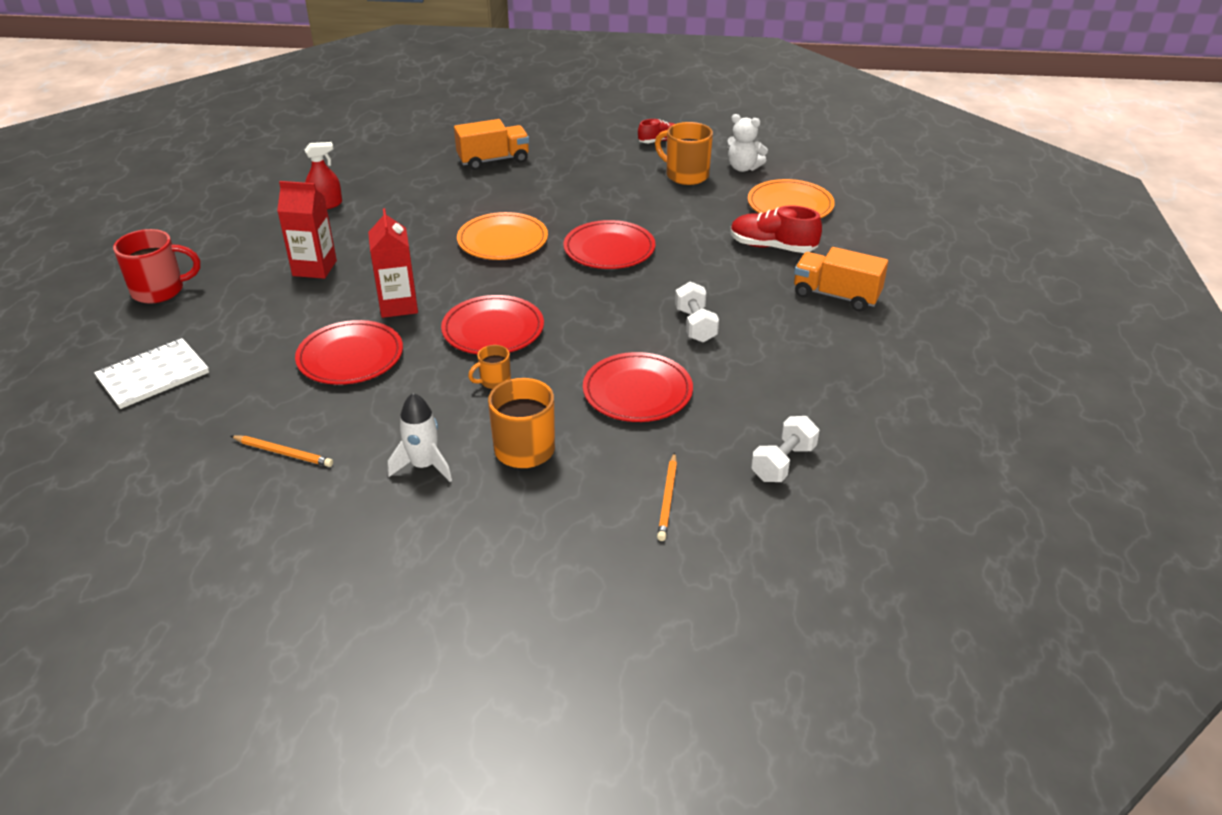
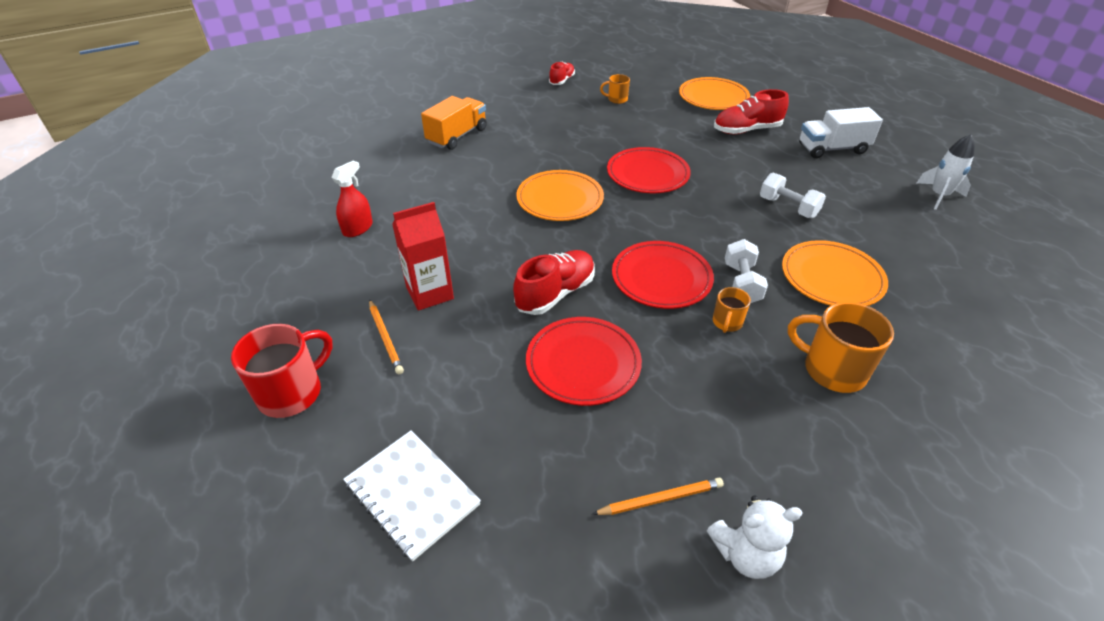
camera: 35 degrees left, 5 degrees up
(153, 375) = (412, 494): white notebook -> white notebook turned 60 degrees counterclockwise
(398, 305) = (555, 293): red carton -> red shoe
(424, 466) = (789, 433): white rocket -> white rocket (939, 196)
(637, 392) = (831, 278): red plate -> orange plate
(667, 498) = (977, 353): orange pencil -> orange pencil (385, 338)
(686, 175) = (617, 99): orange mug -> orange mug, size x0.54
(743, 168) = (646, 82): white teddy bear -> white teddy bear (745, 554)
(783, 463) = (990, 284): white dumbbell -> white dumbbell (741, 283)
(836, 296) = (832, 149): orange truck -> white truck

